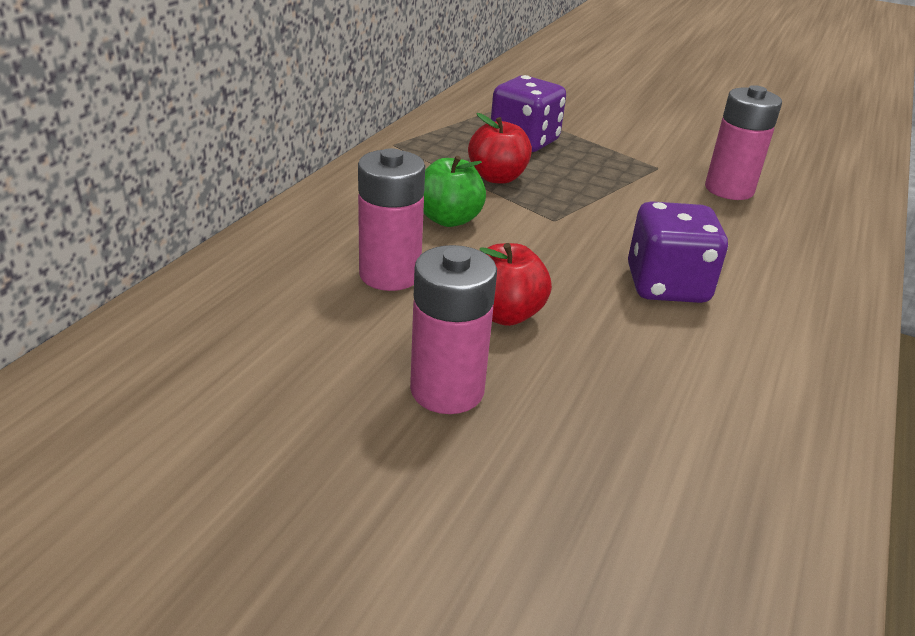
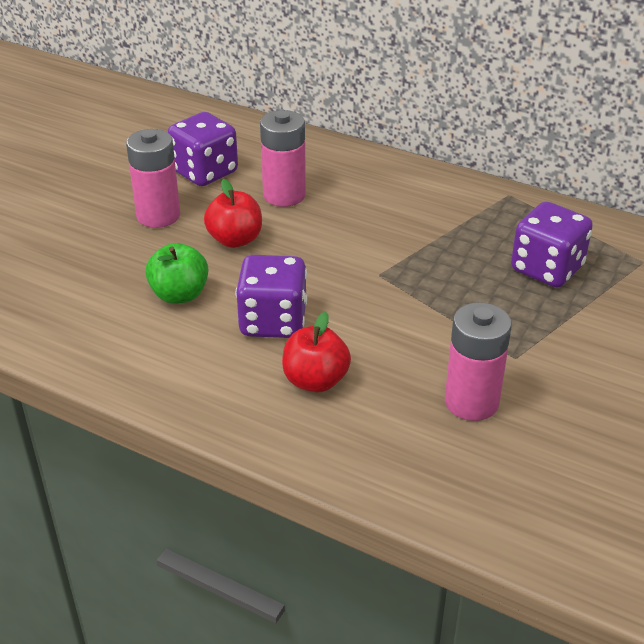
camera: 95 degrees right, 5 degrees up
(316, 346) = (205, 172): none -> purple dice
(449, 219) = (368, 220): green apple -> green apple (179, 295)
(497, 177) = (454, 248): red apple -> red apple (315, 381)

